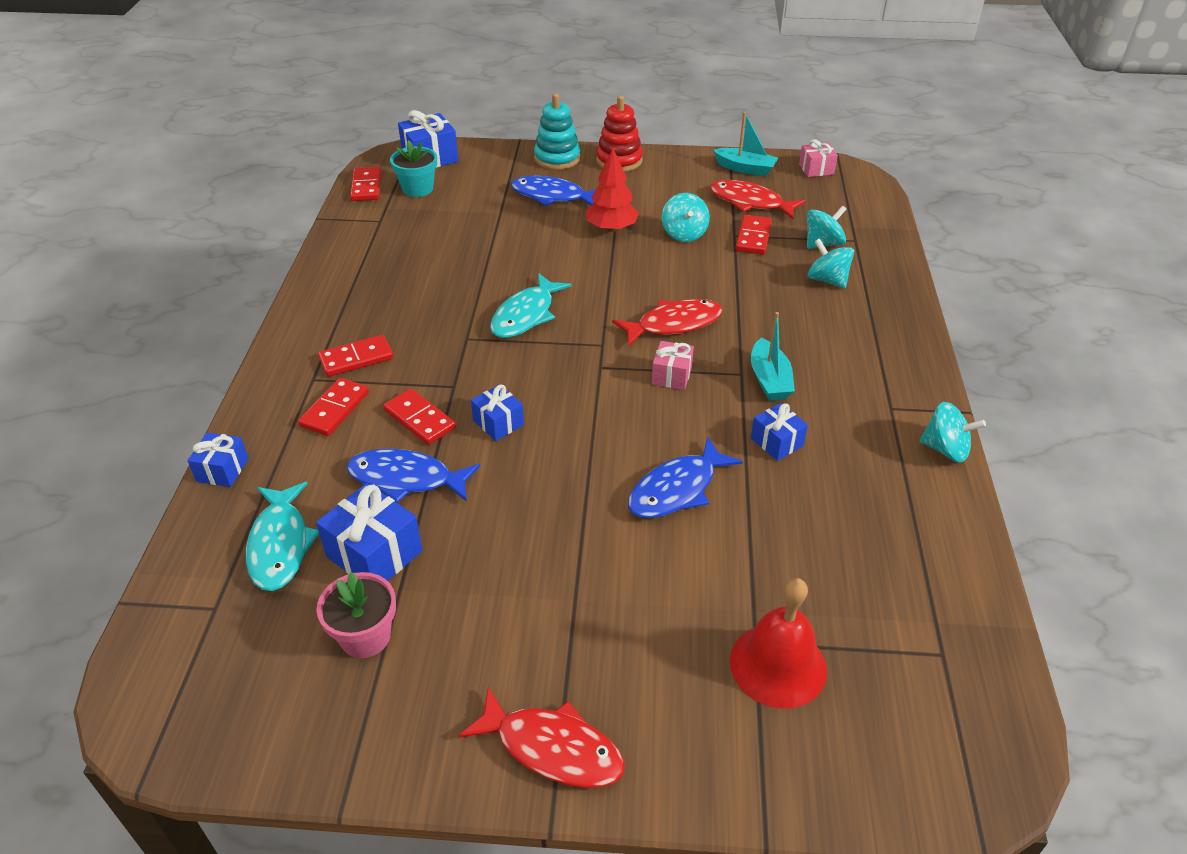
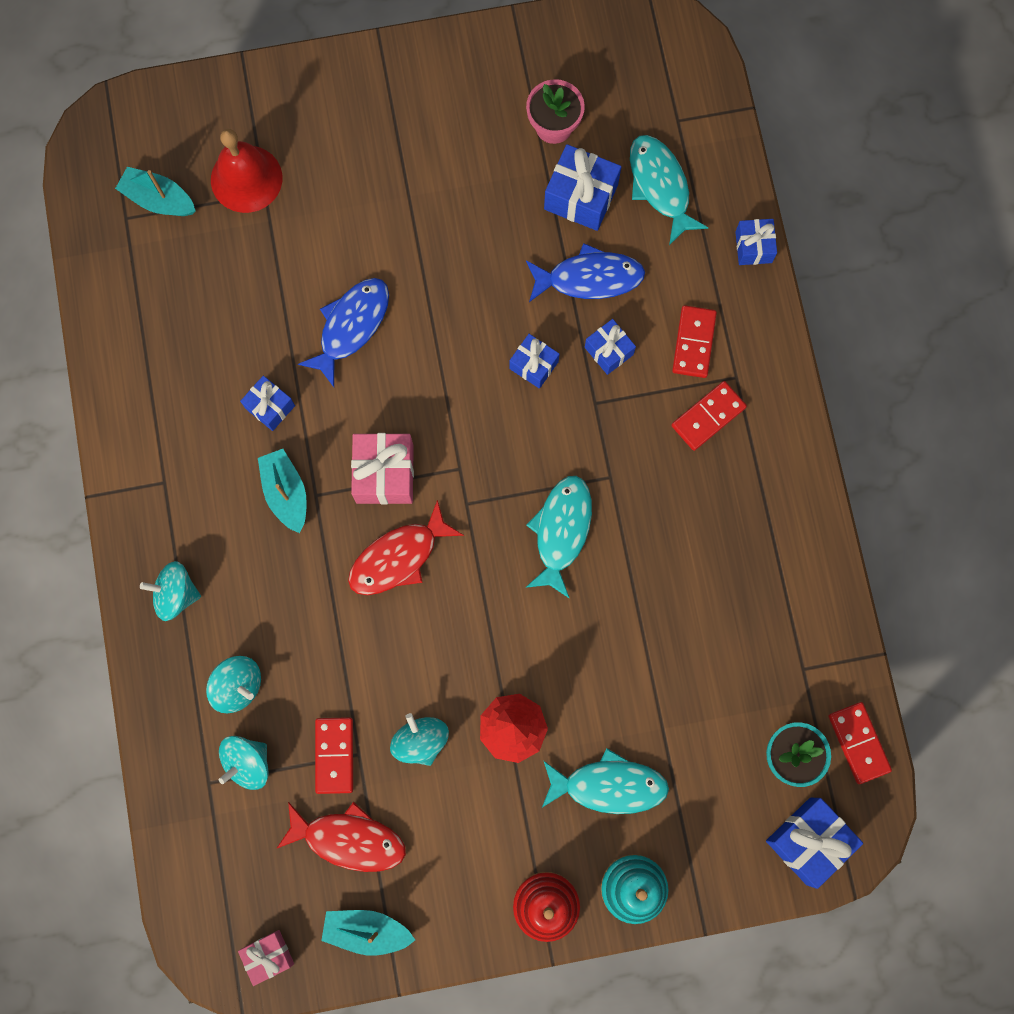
camera: 165 degrees right, 35 degrees up
(419, 419) = (608, 351): red domino -> blue gift
(552, 196) = (609, 785): blue fish -> turquoise fish
(552, 748) = (391, 79): red fish -> none
(671, 375) = (385, 474): pink gift -> pink gift, size x1.62
(898, 666) = (159, 199): none -> turquoise boat
(945, 449) = (113, 437): turquoise spinning top -> turquoise spinning top (176, 594)

